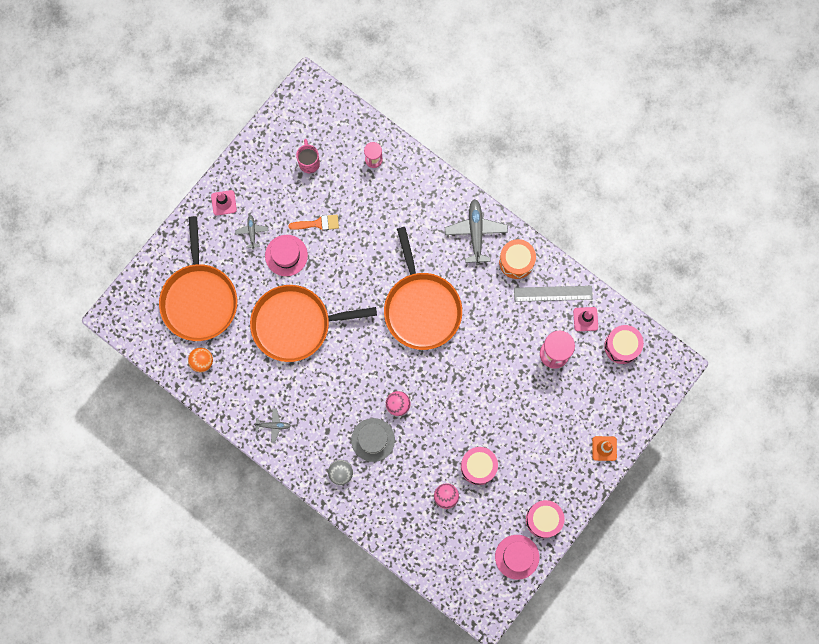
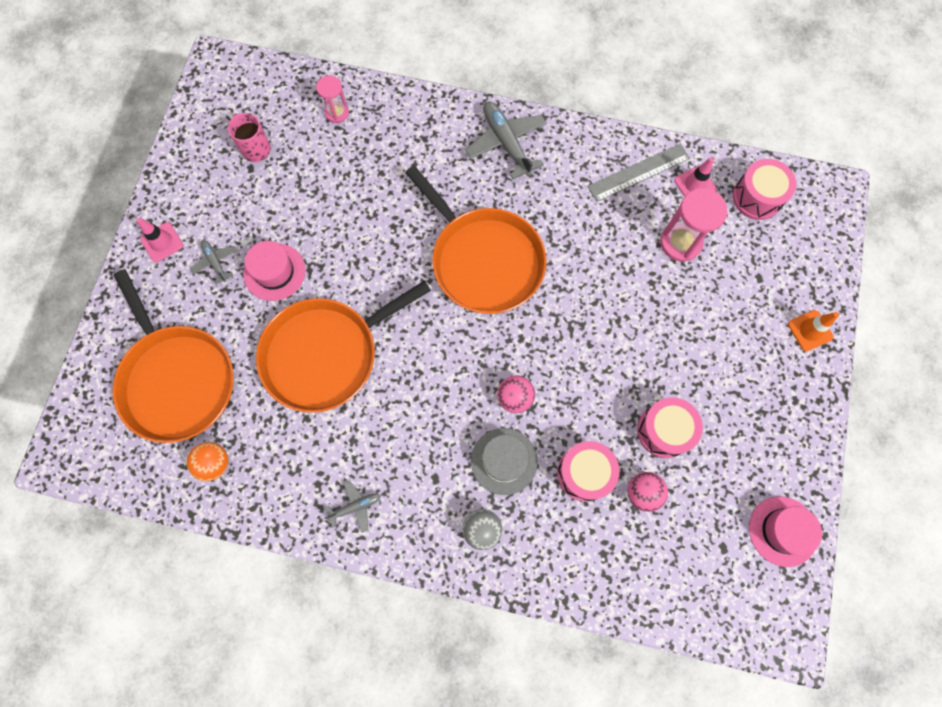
camera: 25 degrees left, 5 degrees down
(318, 223) = (299, 215): orange brush -> none
(516, 261) = (574, 155): orange drum -> none
(543, 519) = (788, 461): pink drum -> pink drum (584, 473)

